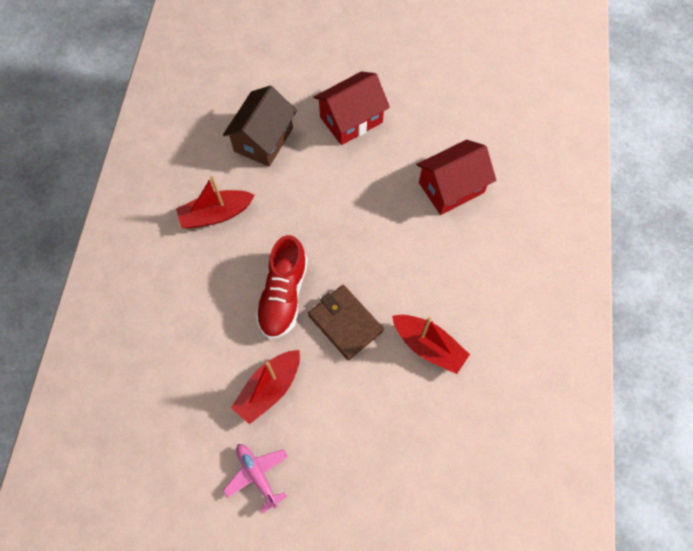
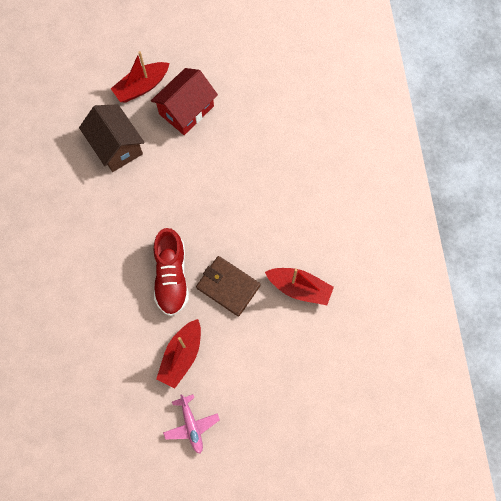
camera: 15 degrees left, 5 degrees up
(216, 214) = (95, 222): red boat -> red boat (141, 86)
(257, 475) = (191, 425): pink plane -> pink plane turned 150 degrees counterclockwise
(263, 139) = (116, 146): brown house -> brown house turned 45 degrees counterclockwise
(451, 187) = (285, 150): red house -> none

